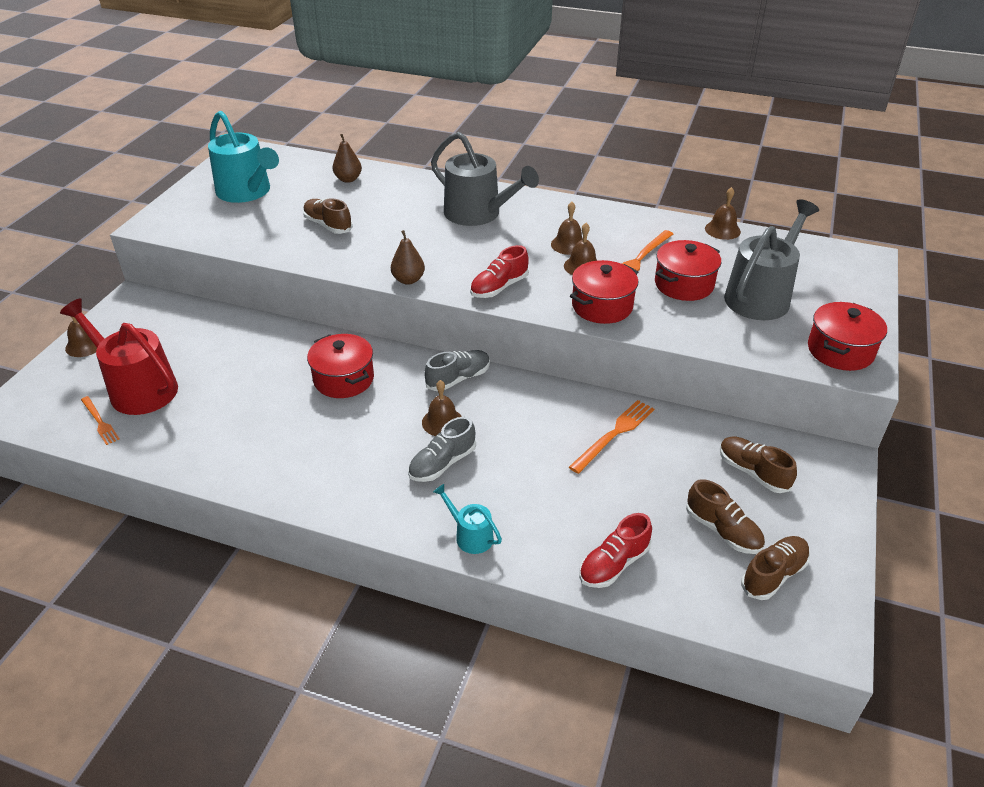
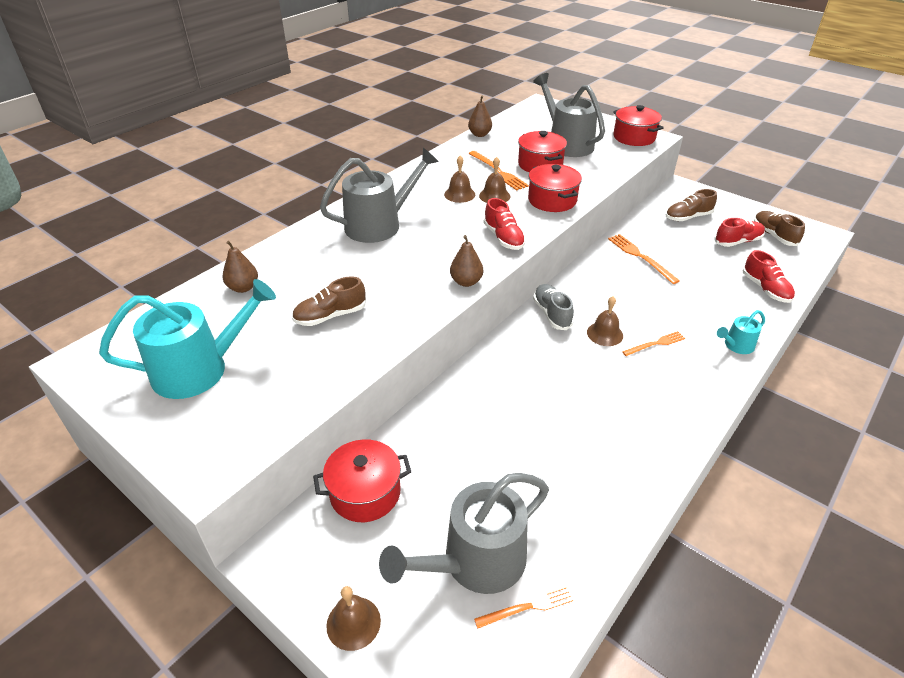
camera: 70 degrees left, 0 degrees up
(138, 388) = (476, 561): red watering can -> grey watering can
(343, 379) = (526, 382): red pot -> red pot (365, 493)
(442, 463) = (655, 344): grey shoe -> orange fork
(722, 230) = (479, 134): brown bell -> brown pear
(722, 530) = (737, 241): brown shoe -> red shoe

